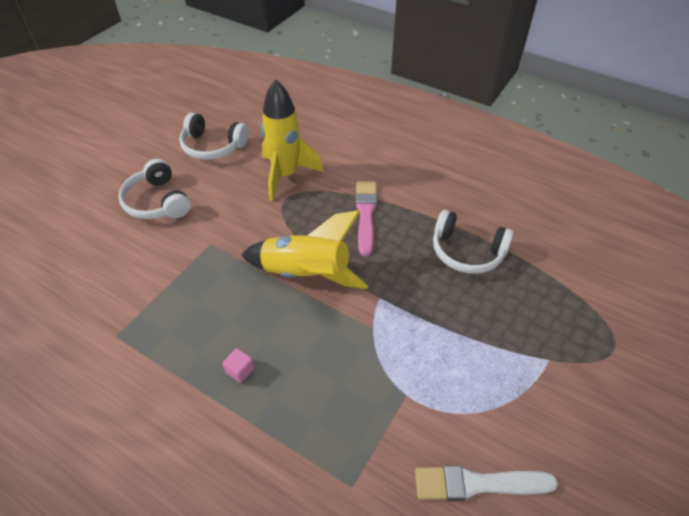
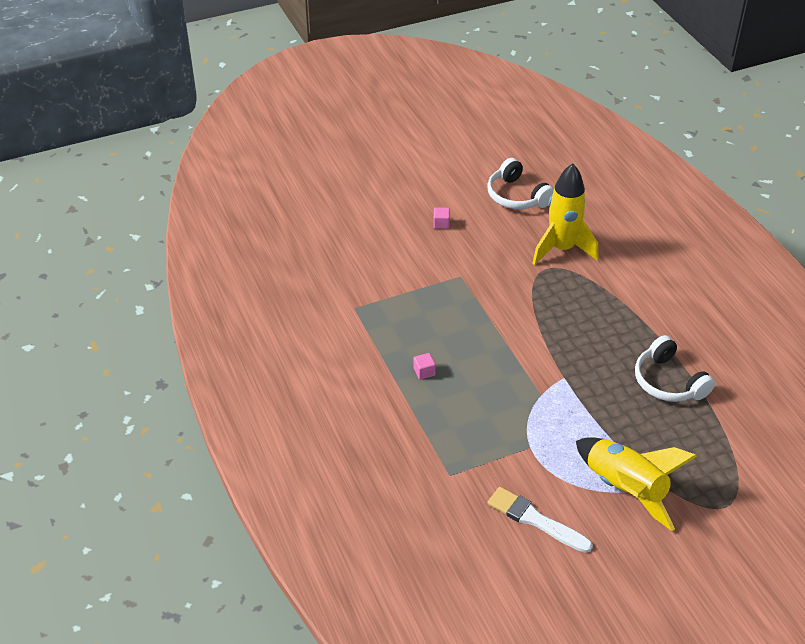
camera: 35 degrees right, 5 degrees down
(157, 202) = (441, 224): white headphones -> pink cube
(306, 274) = (519, 333): yellow rocket -> yellow rocket (625, 489)
(366, 214) = (606, 312): pink brush -> none

